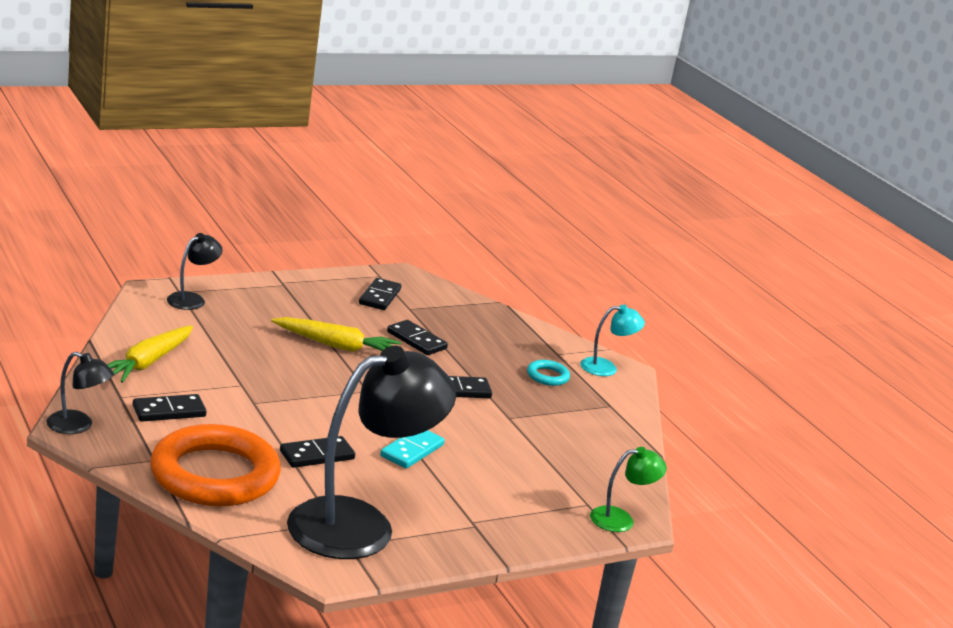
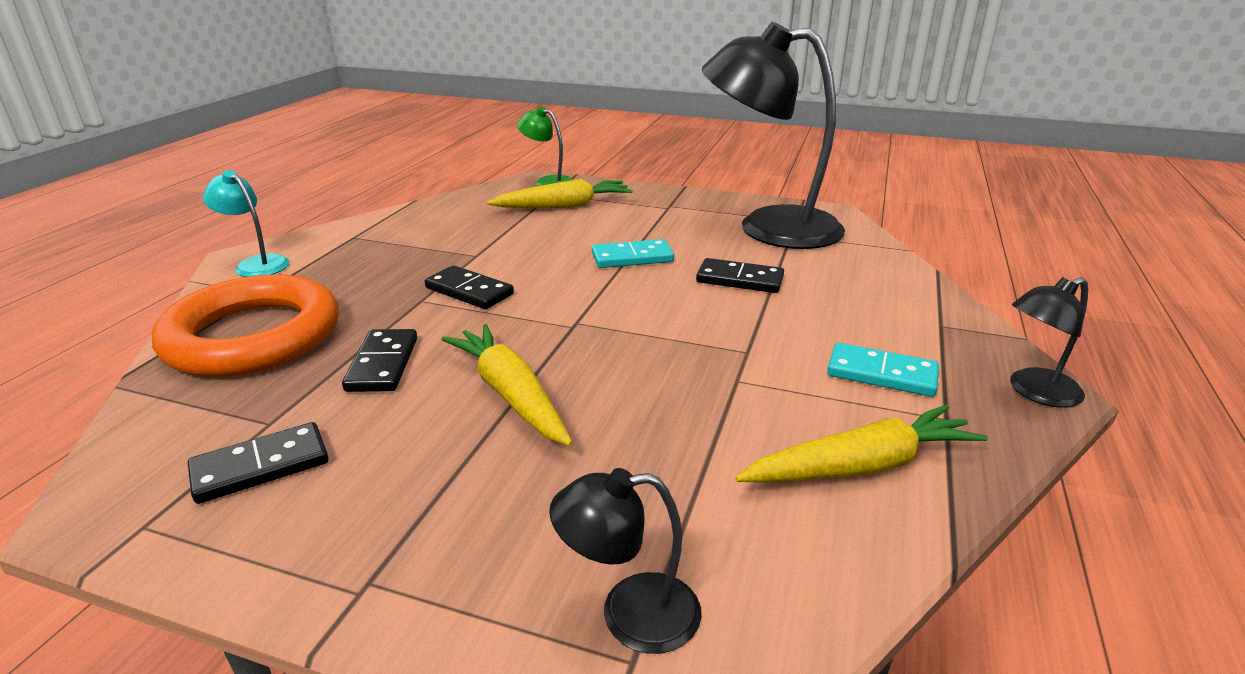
camera: 130 degrees left, 5 degrees up
(78, 426) = (1035, 392): black lamp -> black lamp turned 90 degrees counterclockwise
(169, 411) = (881, 374): black domino -> turquoise domino
(214, 475) = (877, 293): orange ring -> orange ring (253, 336)
(547, 376) = (339, 275): turquoise ring -> none
(548, 490) = (564, 206): none -> yellow carrot

